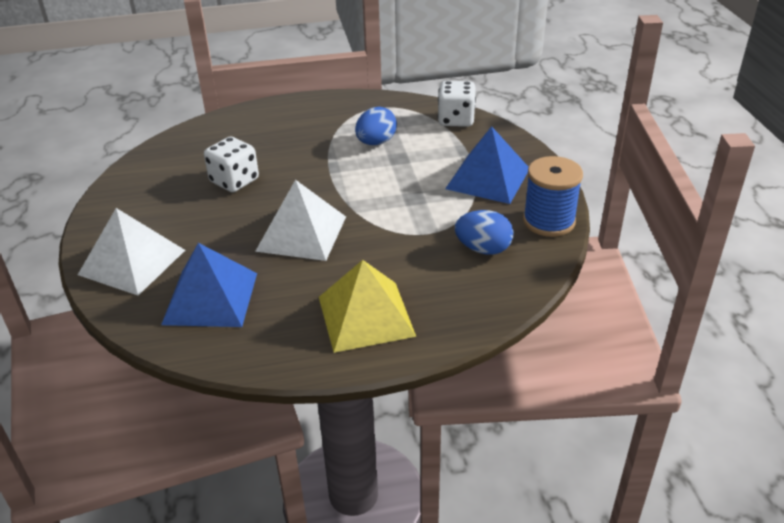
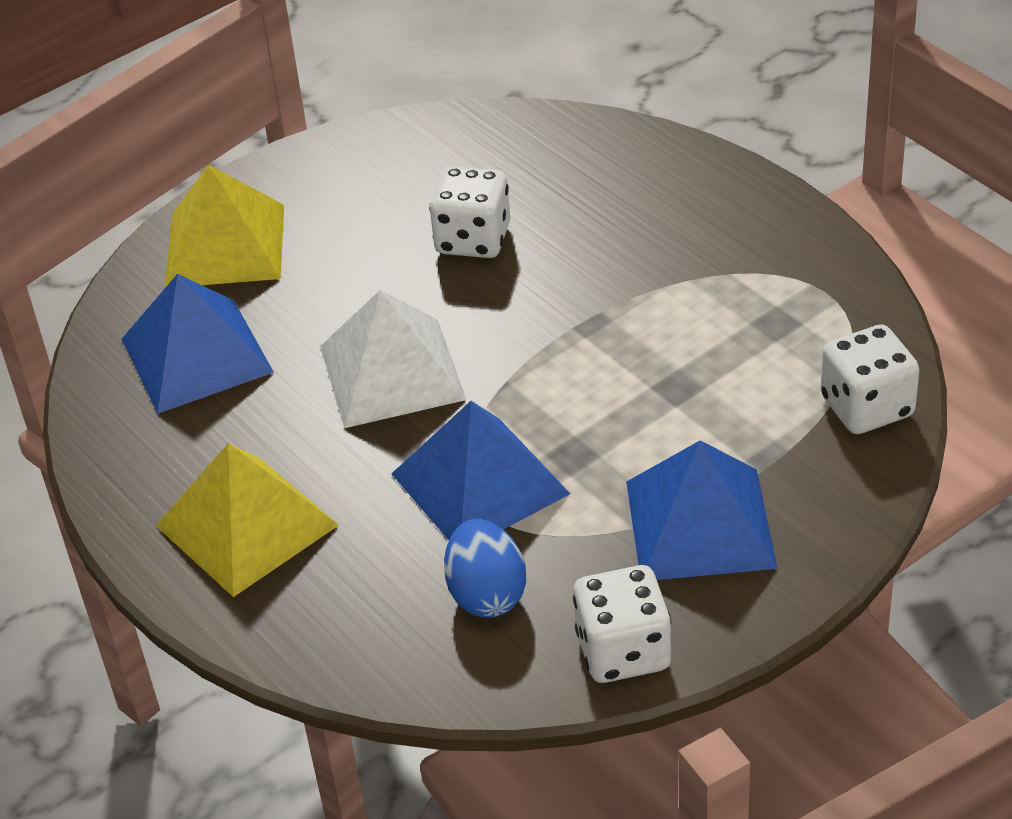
camera: 65 degrees right, 5 degrees up
(132, 262) = (225, 245): white pyramid -> yellow pyramid
(376, 142) = (704, 339): blue egg -> none
(407, 229) = (480, 483): none -> blue pyramid
(549, 221) = (623, 651): blue spool -> white dice

